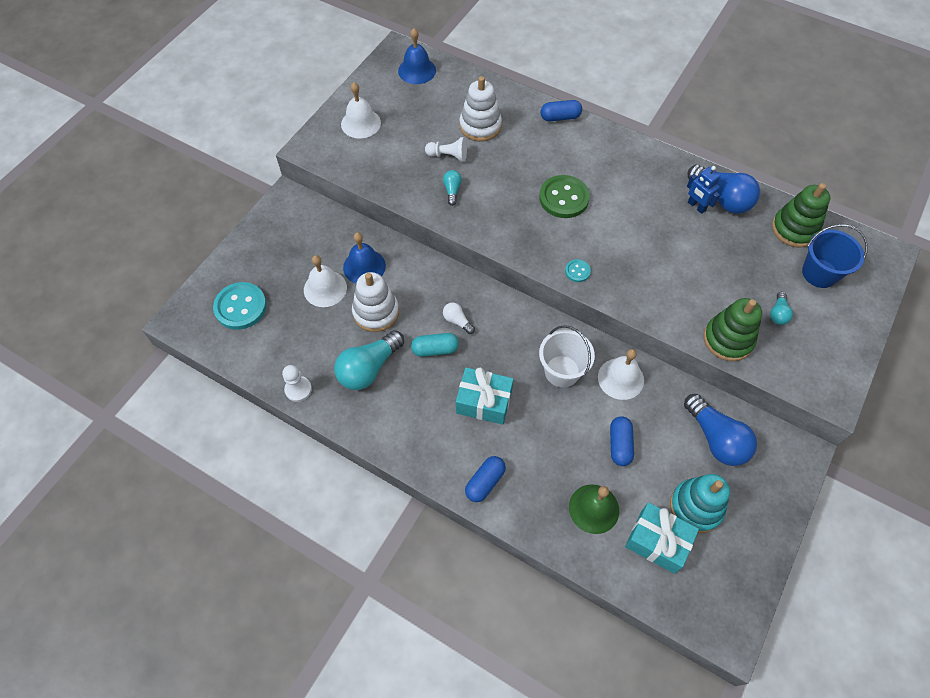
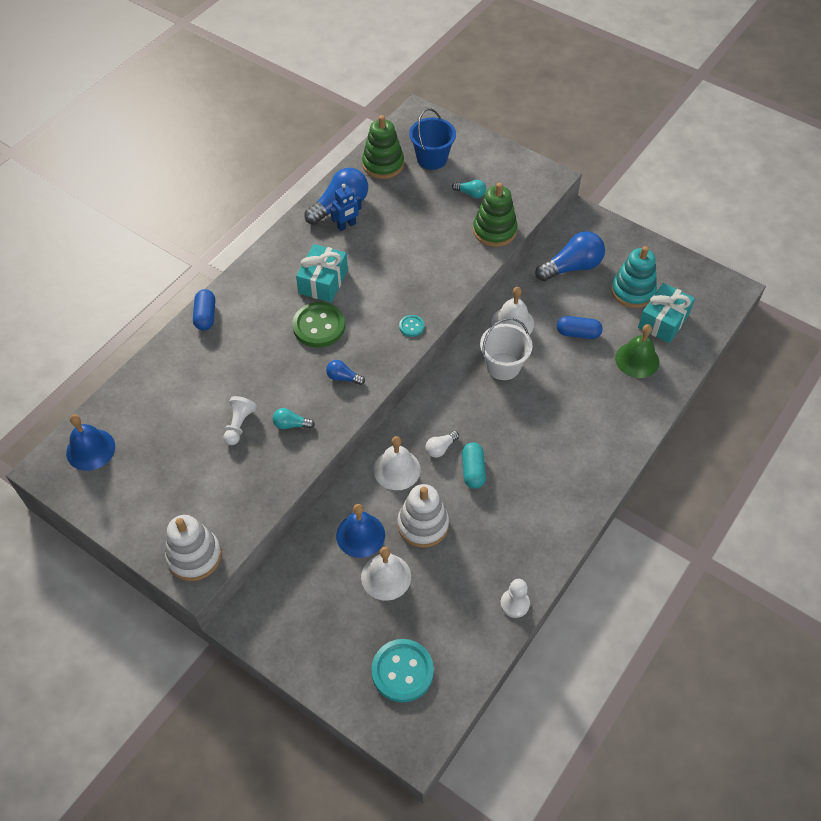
camera: 85 degrees left, 5 degrees down
(361, 123) = (165, 515): white bell -> white bell (397, 469)
(369, 368) = (492, 533): turquoise light bulb -> none
(480, 126) = (201, 390): white stacking toy -> white stacking toy (194, 556)
(484, 402) = (533, 432): turquoise gift -> turquoise gift (323, 282)
(485, 482) = (615, 438): blue capsule -> none
(507, 222) = (343, 378): none -> blue light bulb

